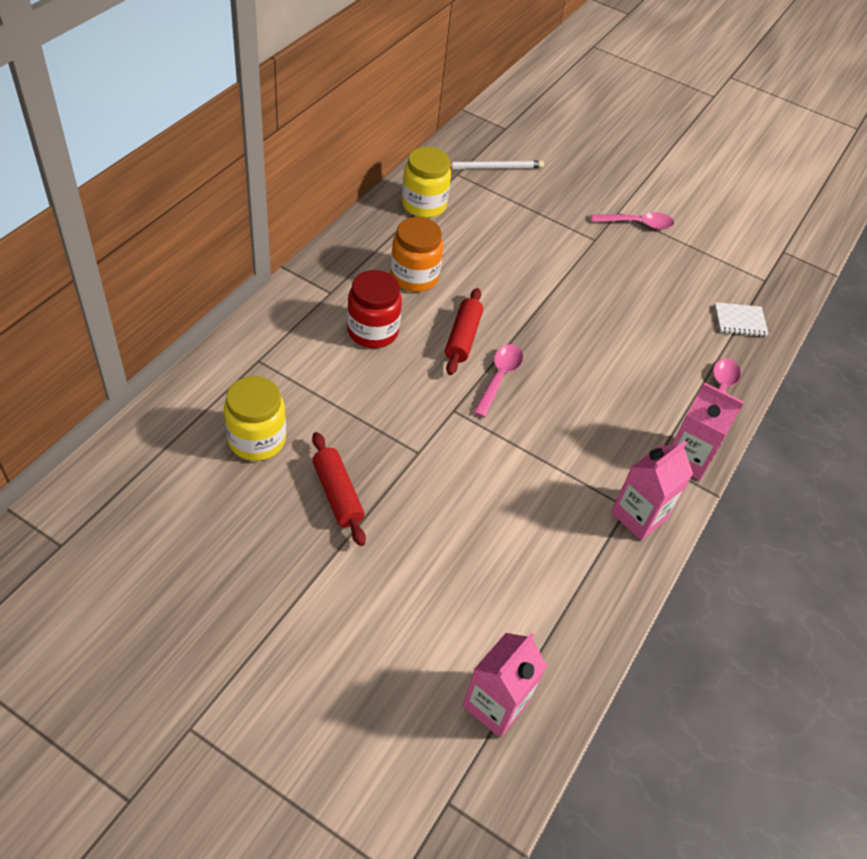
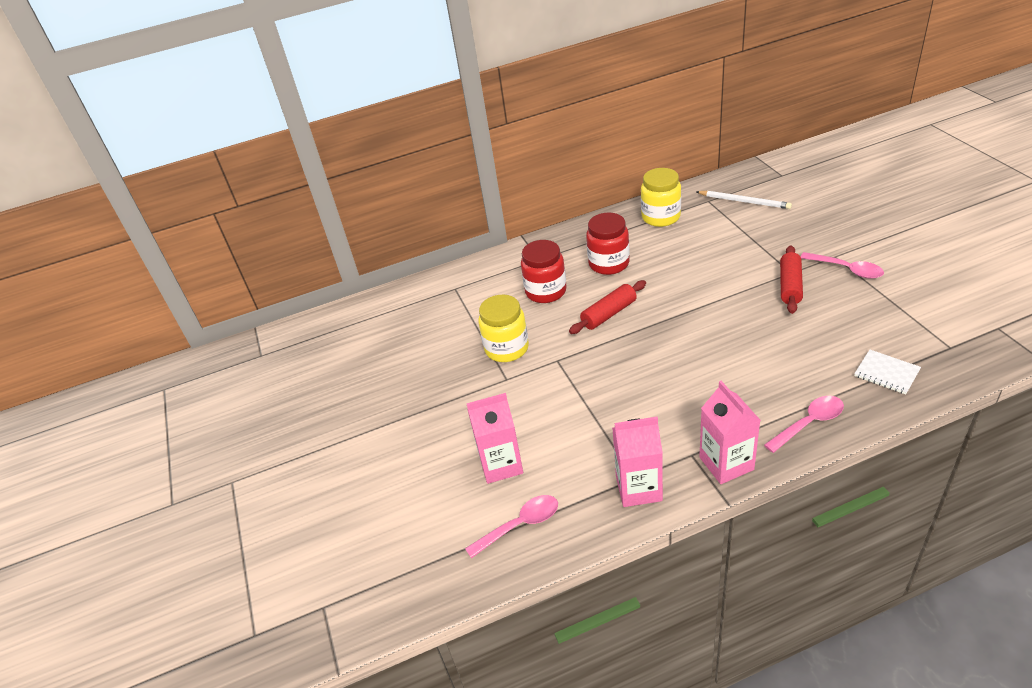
camera: 50 degrees right, 10 degrees down
(257, 440) = (412, 335): yellow jar -> yellow jar (507, 348)
(337, 494) = (430, 385): red rolling pin -> red rolling pin (790, 286)
(414, 277) = (609, 264): orange jar -> red jar
(495, 704) = (409, 564): pink carton -> pink carton (501, 465)
(499, 377) = (613, 349): pink spoon -> pink spoon (520, 525)

